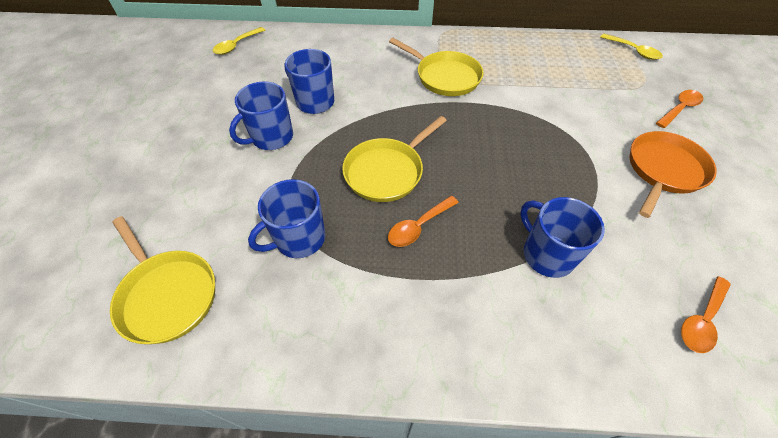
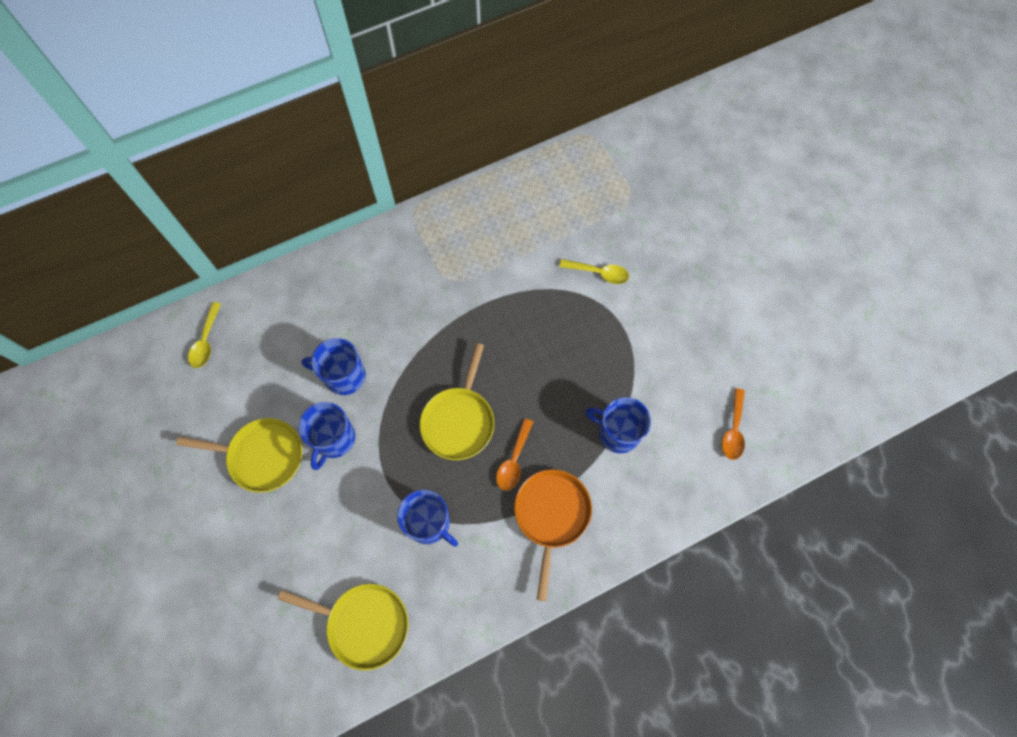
camera: 30 degrees left, 15 degrees up
(299, 238) = (429, 523): blue mug -> blue mug turned 75 degrees counterclockwise
(444, 77) = (448, 278): yellow pan -> yellow pan (262, 456)
(633, 51) = (608, 152): yellow spoon -> yellow spoon (599, 273)
(663, 170) = (675, 301): orange pan -> orange pan (551, 515)
(679, 109) = (668, 217): orange spoon -> none

